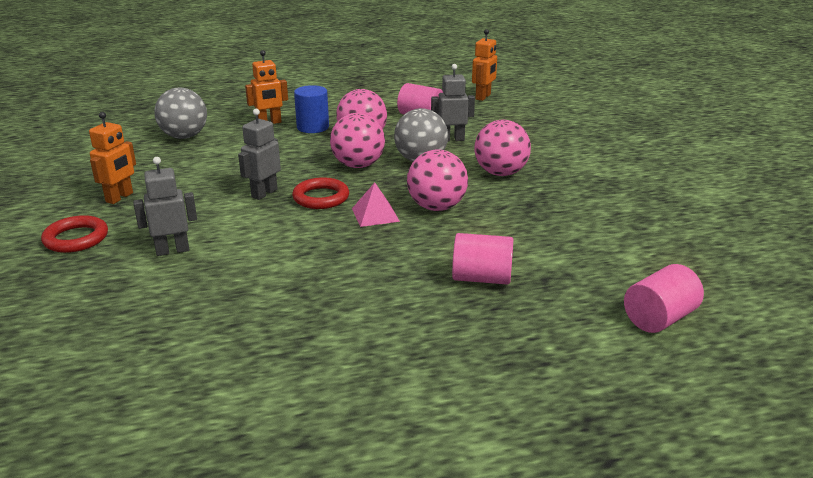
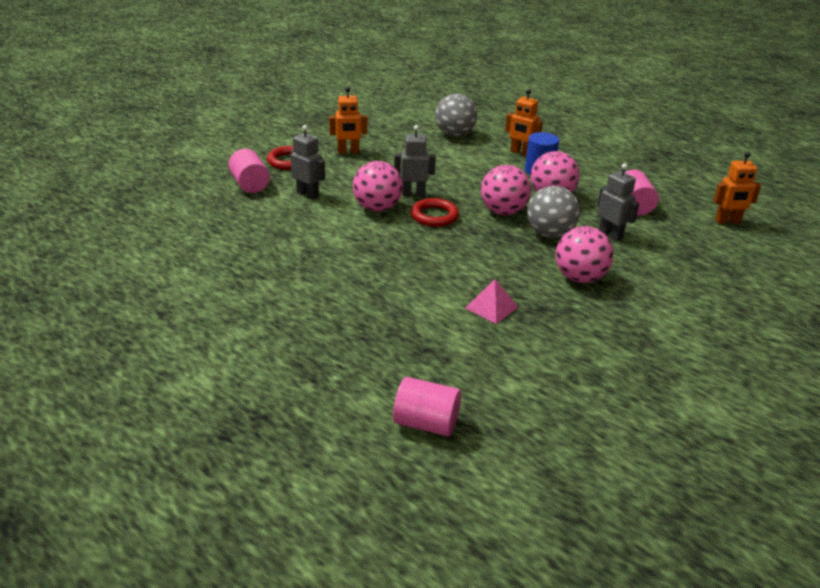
camera: 55 degrees right, 5 degrees up
(375, 215) = (436, 245): pink pyramid -> pink pyramid (491, 307)
(436, 207) = (480, 267): pink ball -> pink ball (377, 208)
(481, 278) = (397, 320): pink cylinder -> pink cylinder (250, 185)

